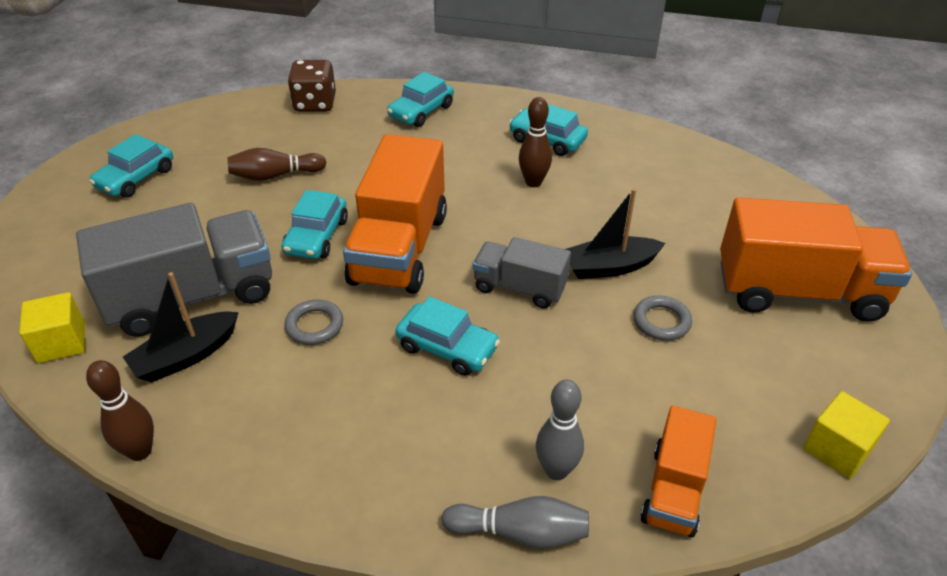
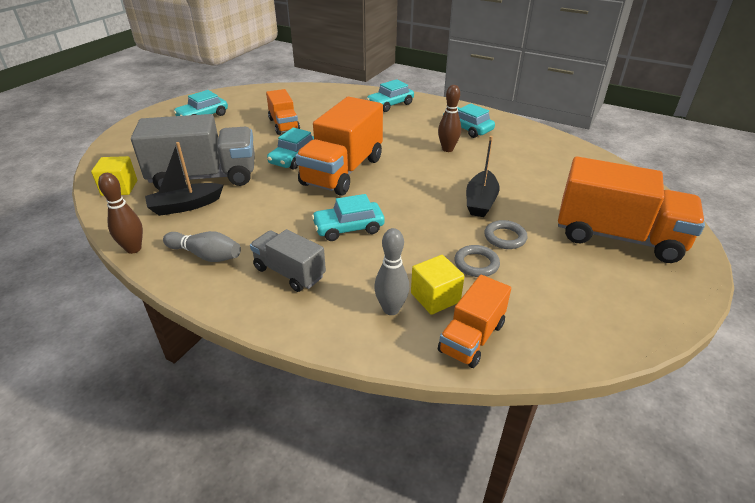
camera: 15 degrees right, 5 degrees down
(275, 175) = (284, 125): brown bowling pin -> orange truck
(314, 325) = (270, 203): grey ring -> grey ring (476, 264)
(315, 104) = (325, 93): brown dice -> none
(447, 347) = (348, 228): turquoise car -> turquoise car turned 120 degrees clockwise
(519, 288) = (412, 203): grey truck -> grey truck (289, 272)
(520, 532) = (349, 340): grey bowling pin -> grey bowling pin (206, 255)
(610, 267) = (480, 201): black boat -> black boat turned 75 degrees counterclockwise
(837, 449) = (611, 337): yellow cube -> yellow cube (435, 297)

